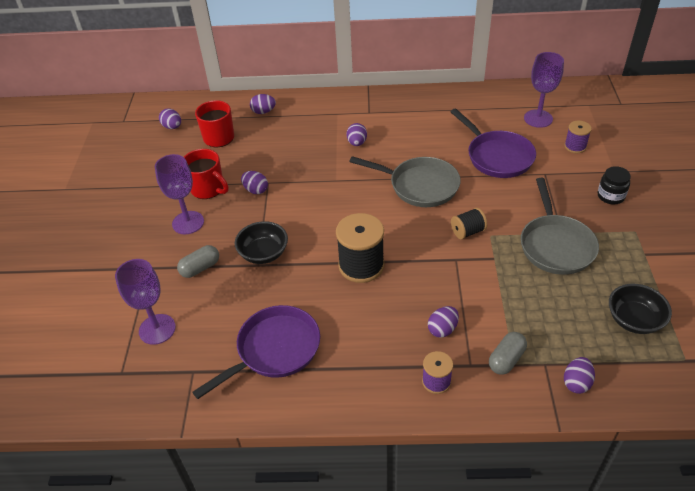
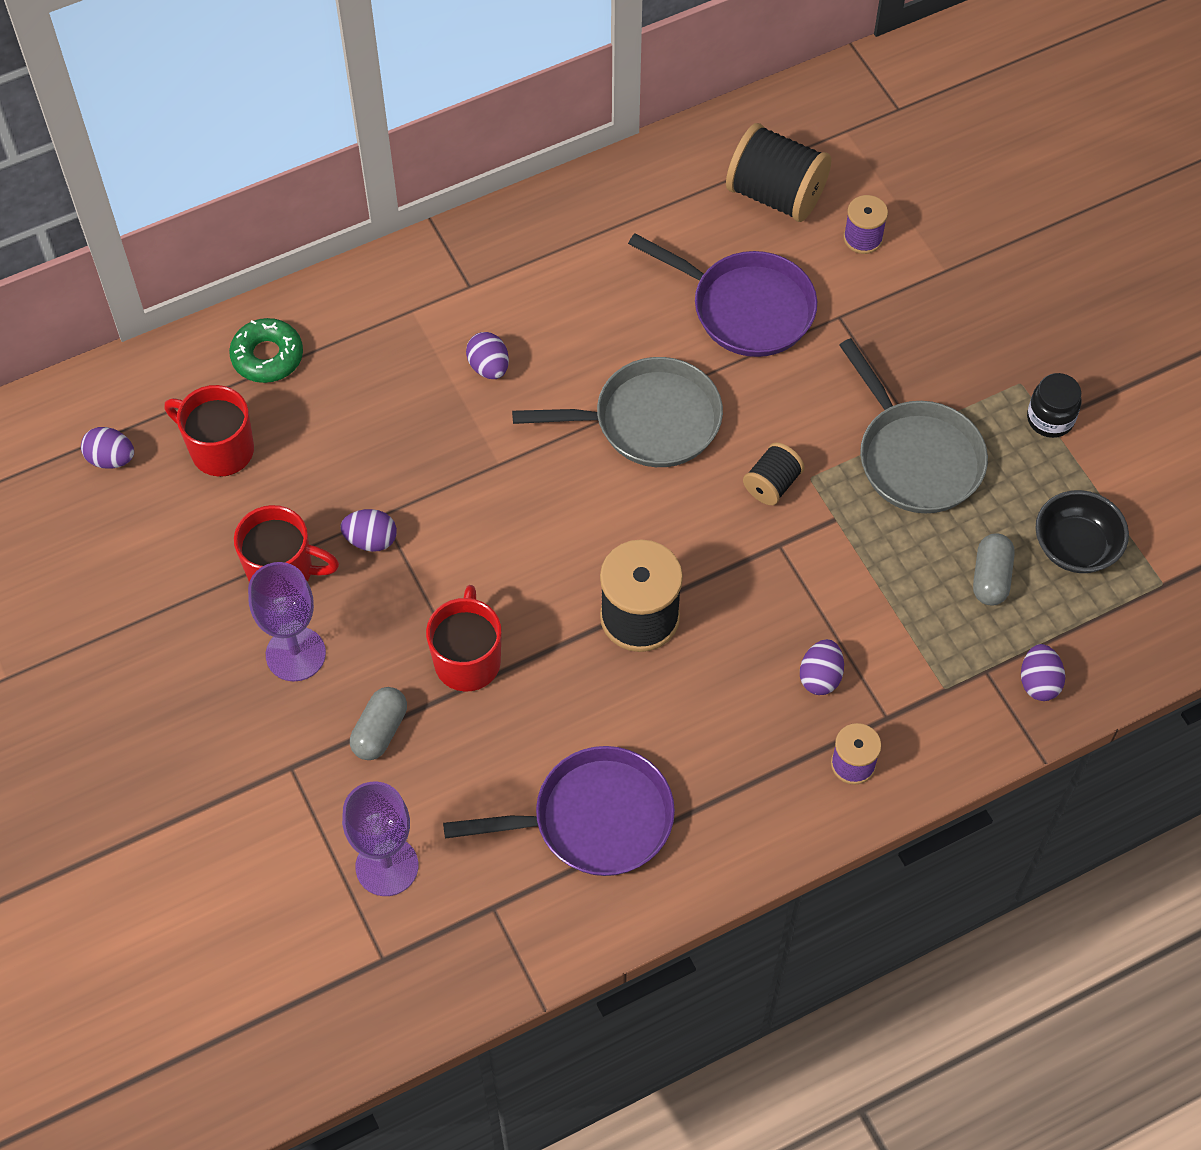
camera: 30 degrees left, 15 degrees up
(263, 112) = (267, 356): purple egg -> green donut
(263, 253) = (468, 660): black bowl -> red mug
(274, 350) = (593, 819): purple pan -> purple pan turned 60 degrees clockwise
(506, 359) = (931, 687): grey capsule -> grey capsule (990, 577)
(538, 118) = (775, 194): purple goblet -> black spool
(610, 196) = (959, 326): black jar -> black jar (1050, 419)

